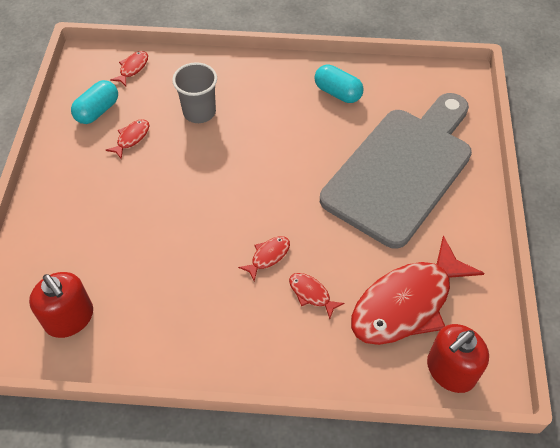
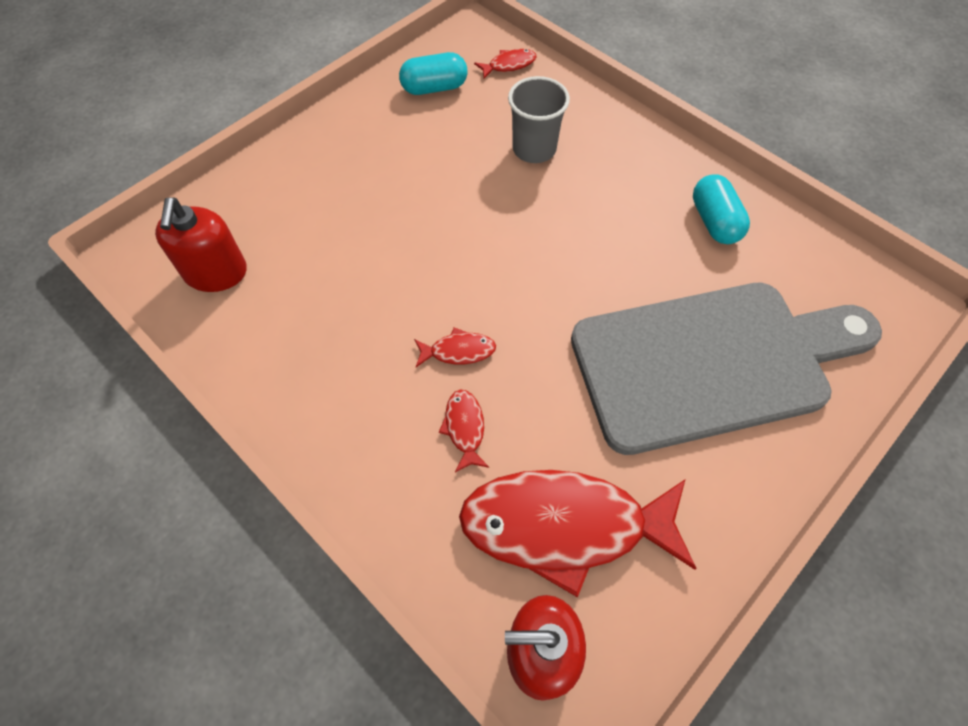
camera: 40 degrees right, 5 degrees up
(131, 138) = (440, 134): red fish -> none

